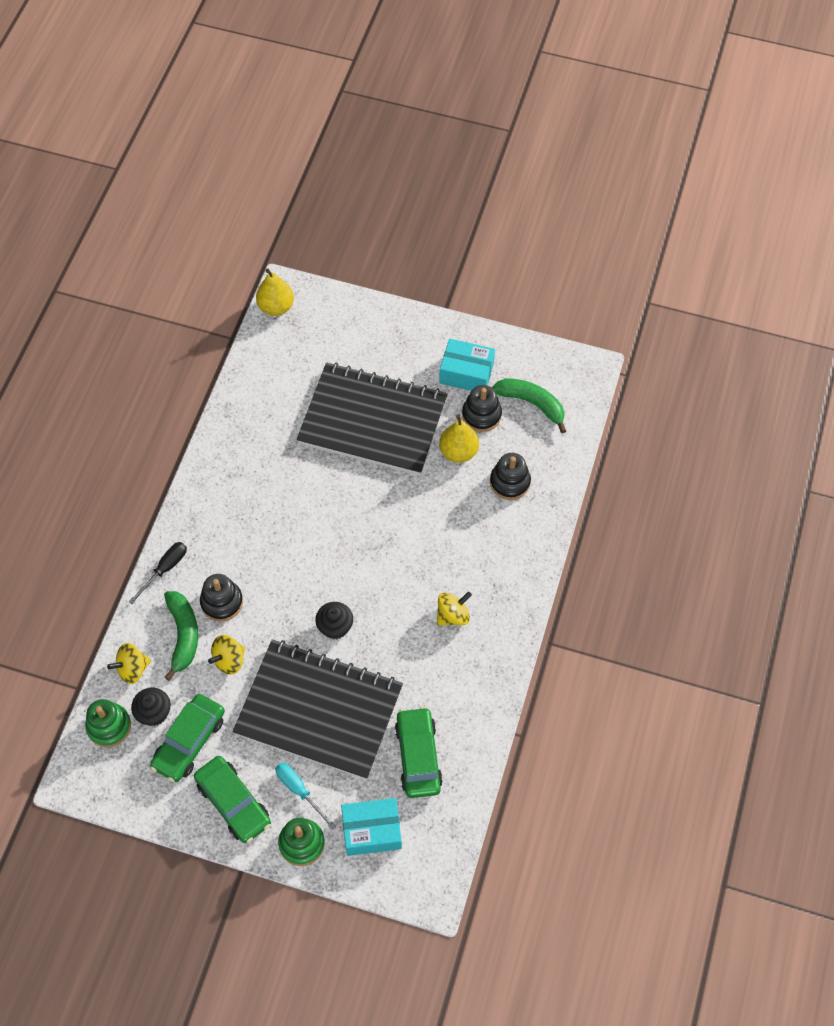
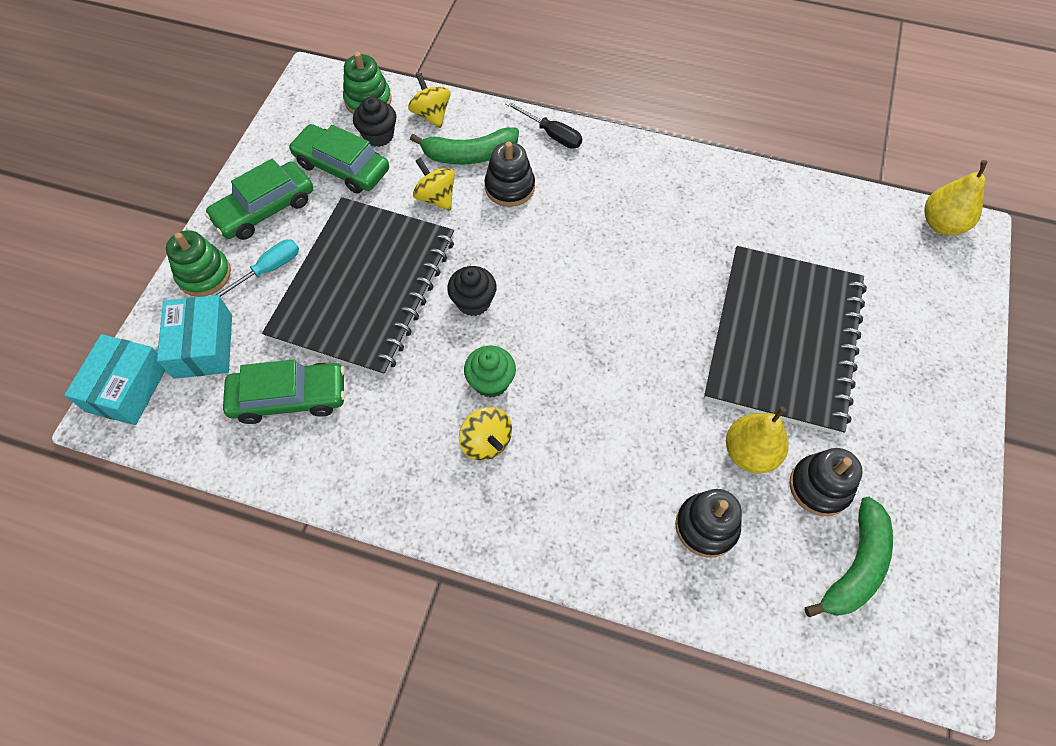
camera: 90 degrees right, 0 degrees up
(405, 613) = (491, 382): none -> green cupcake
(466, 373) = (891, 466): turquoise box -> turquoise box (128, 388)

